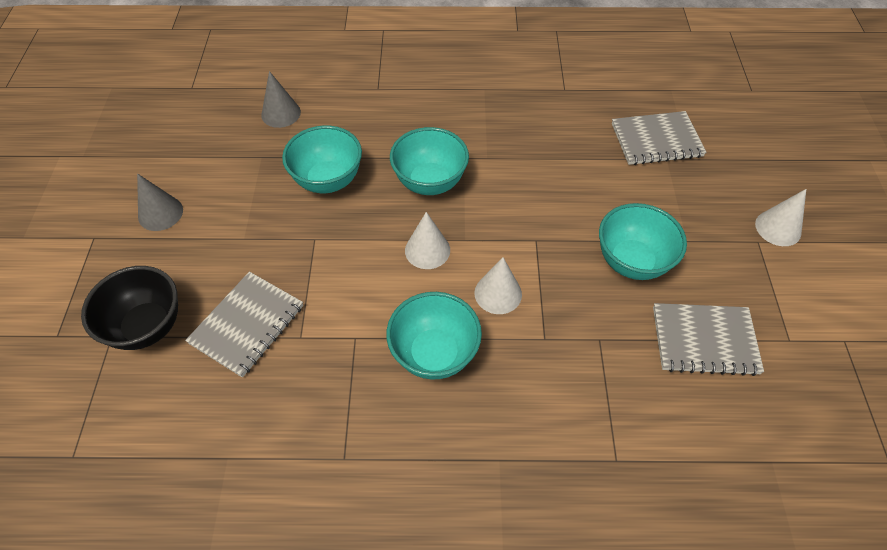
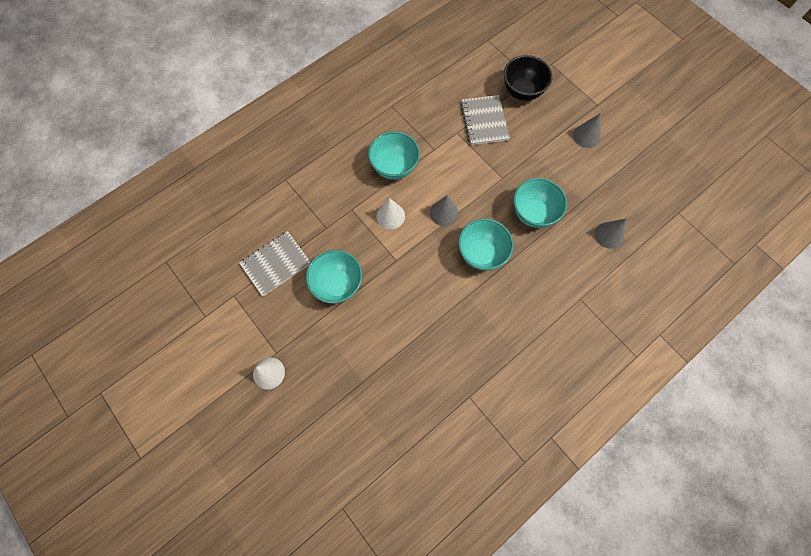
camera: 140 degrees right, 15 degrees up
(427, 250) = (444, 213): white cone -> grey cone
(656, 140) = (379, 394): grey notebook -> none

